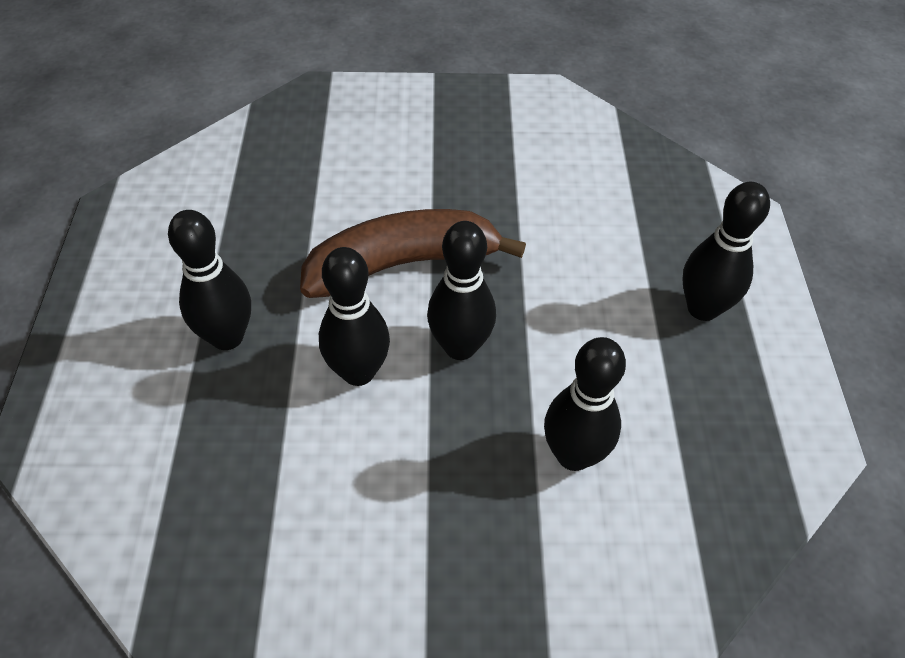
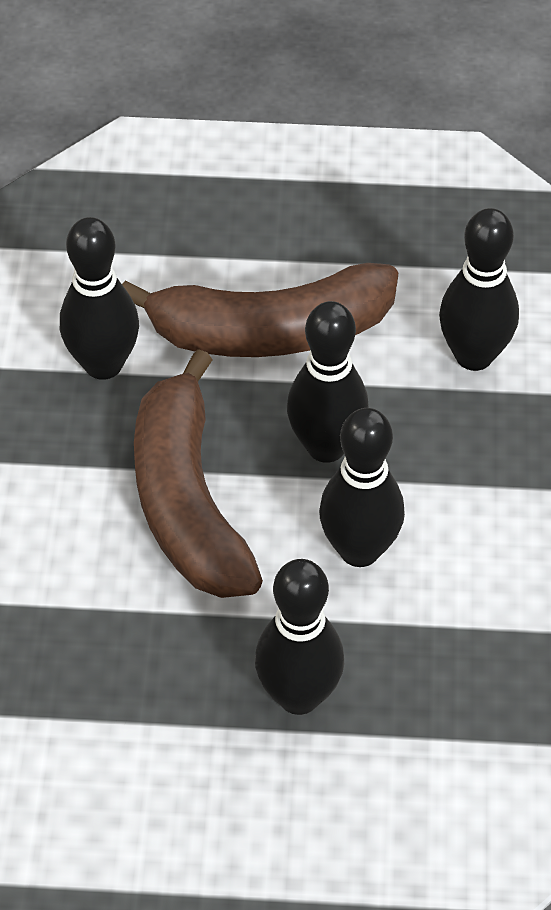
camera: 85 degrees left, 0 degrees up
(573, 306) = (270, 332): none -> brown banana
(702, 308) = (282, 215): black bowling pin -> black bowling pin (103, 364)

